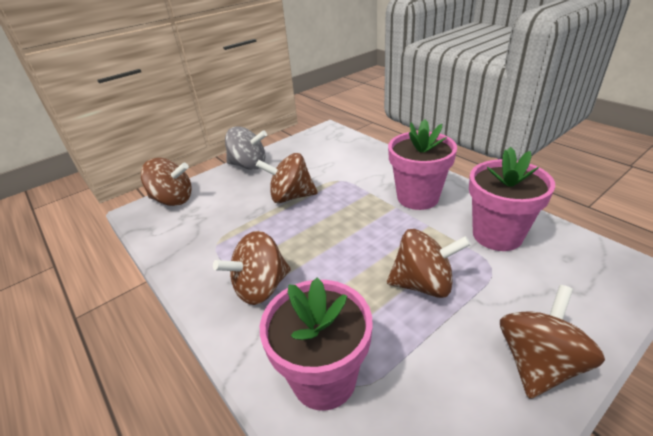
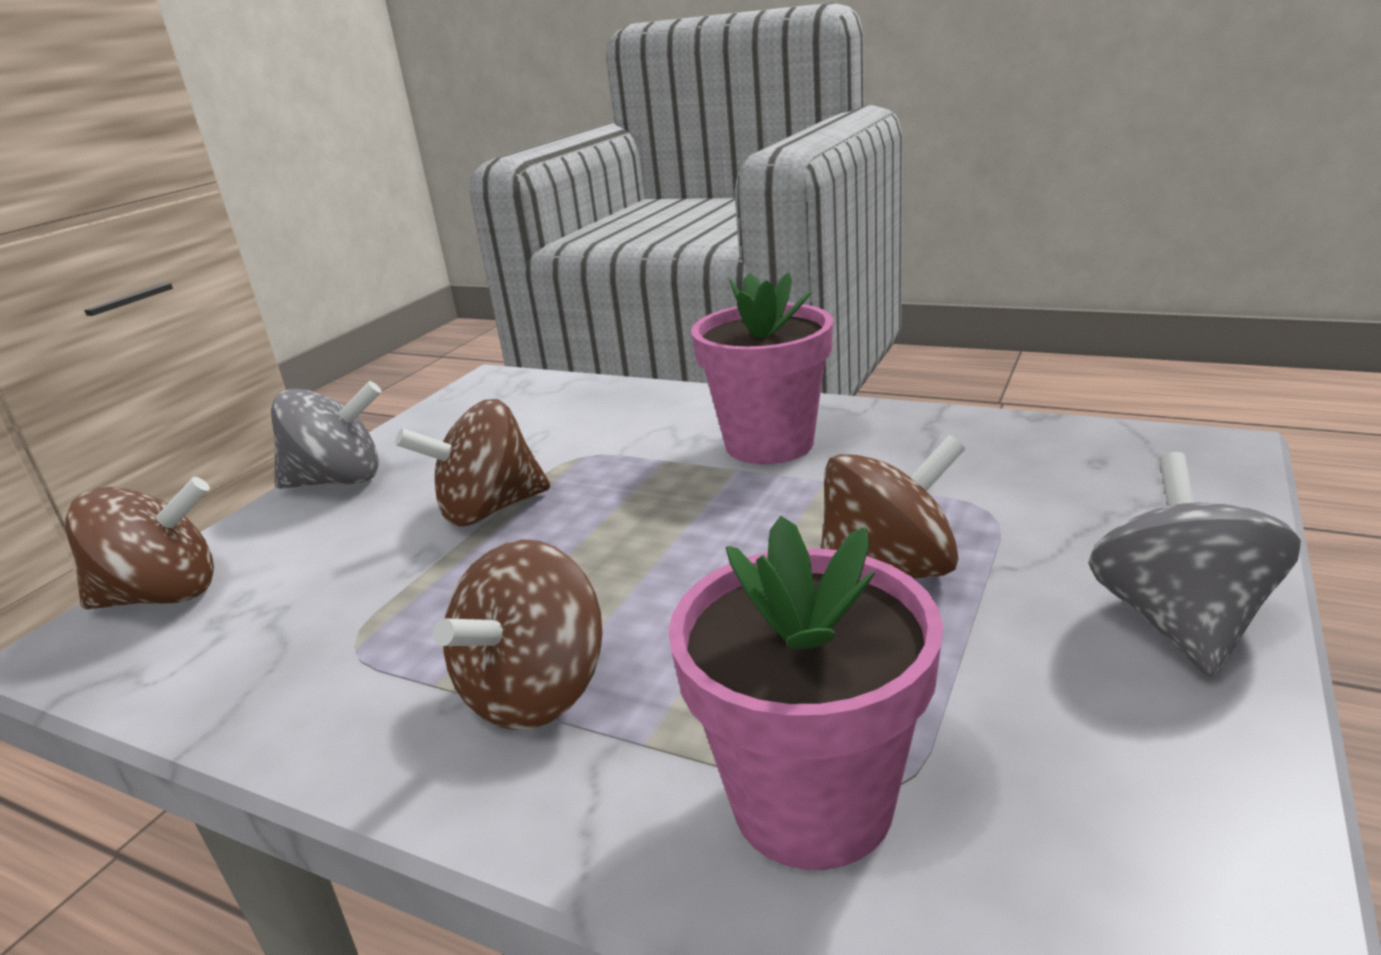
camera: 25 degrees left, 10 degrees down
(497, 235) = (959, 461): pink flower pot -> none
(538, 363) = (1179, 622): brown spinning top -> grey spinning top

